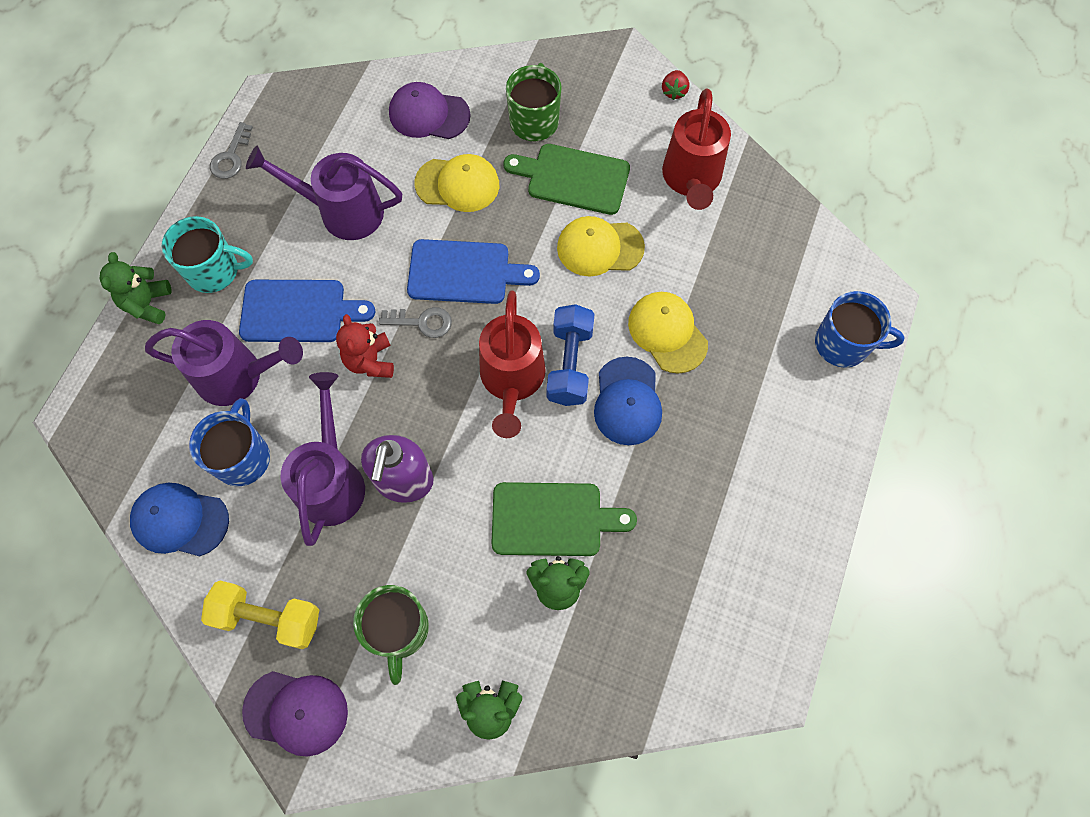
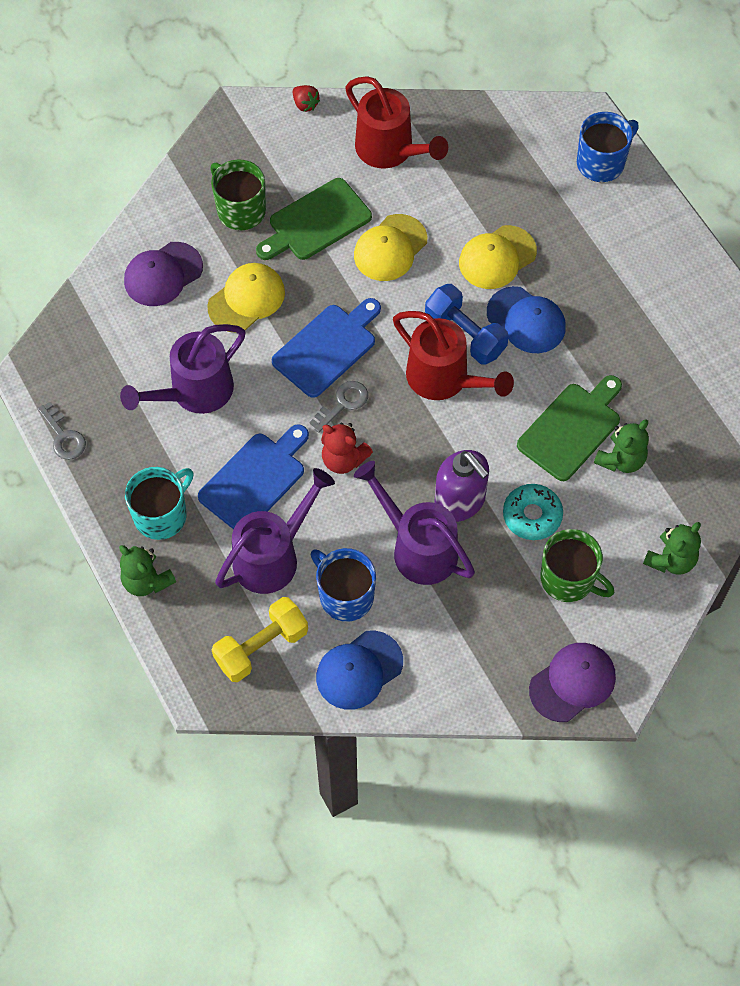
camera: 50 degrees left, 5 degrees down
(268, 618) = (488, 657): yellow dumbbell -> yellow dumbbell (261, 647)
(438, 550) = (532, 515): none -> turquoise donut
(667, 333) = (497, 257): yellow cap -> yellow cap turned 45 degrees counterclockwise

